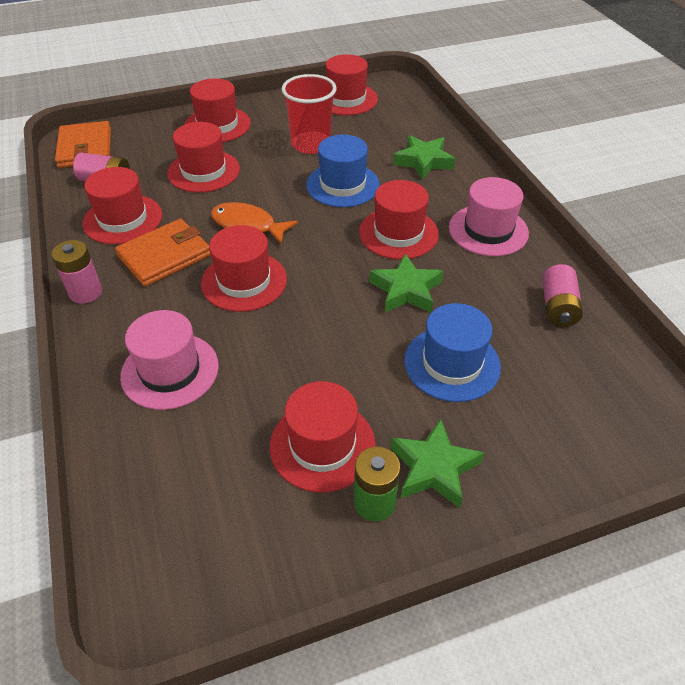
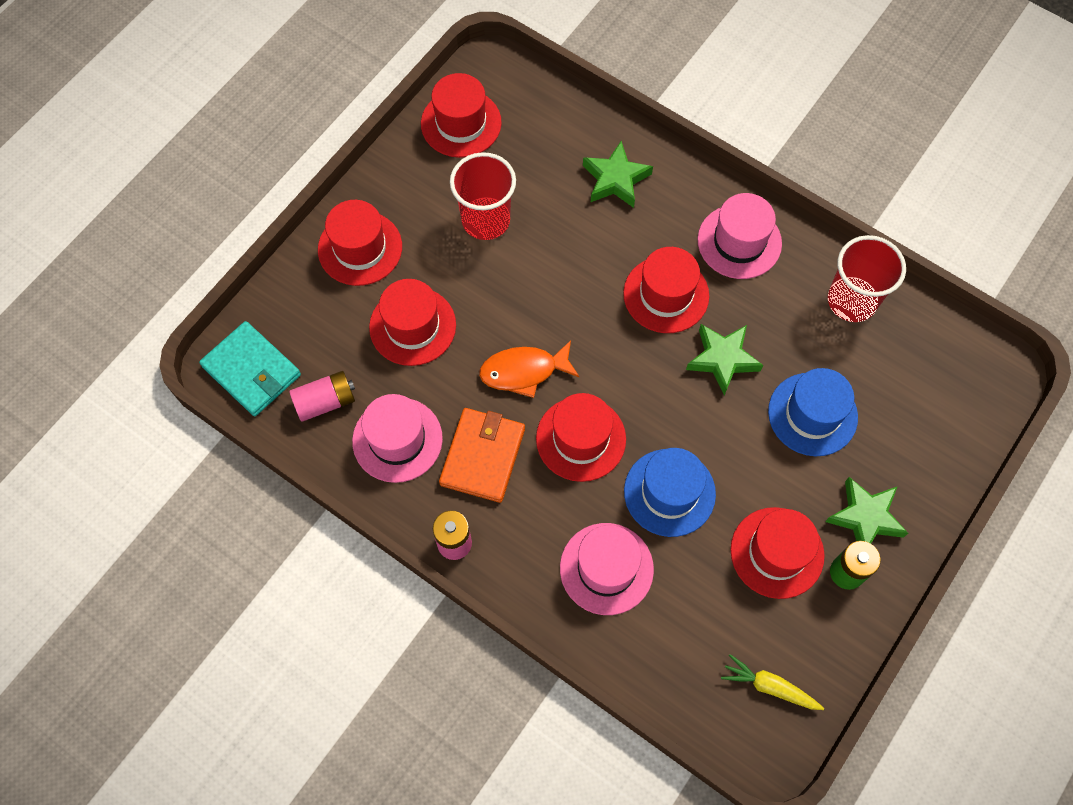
camera: 35 degrees left, 20 degrees up
(85, 148) = (251, 371): orange wallet -> turquoise wallet
(123, 219) = (397, 440): red hat -> pink hat
(206, 552) = (770, 686): none -> yellow carrot
(342, 185) = (565, 261): blue hat -> blue hat (669, 492)
(557, 307) = (851, 301): pink battery -> red cup

